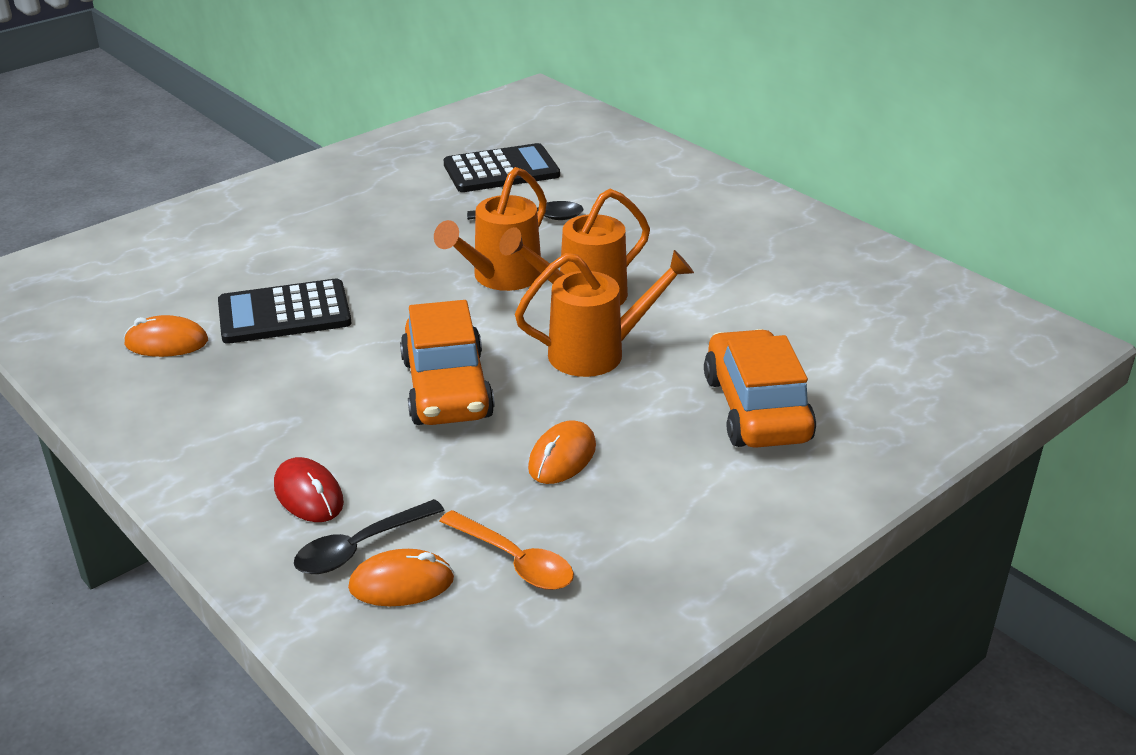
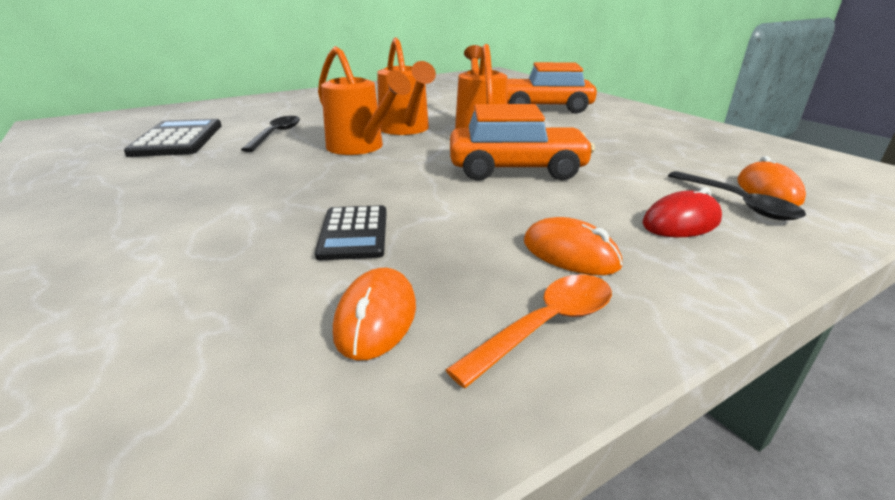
camera: 80 degrees left, 5 degrees down
(284, 313) = (353, 233): black calculator -> black calculator, size x0.65
(515, 561) = (715, 160): orange spoon -> orange spoon (546, 325)
(562, 457) = (599, 144): orange mouse -> orange mouse (570, 253)

